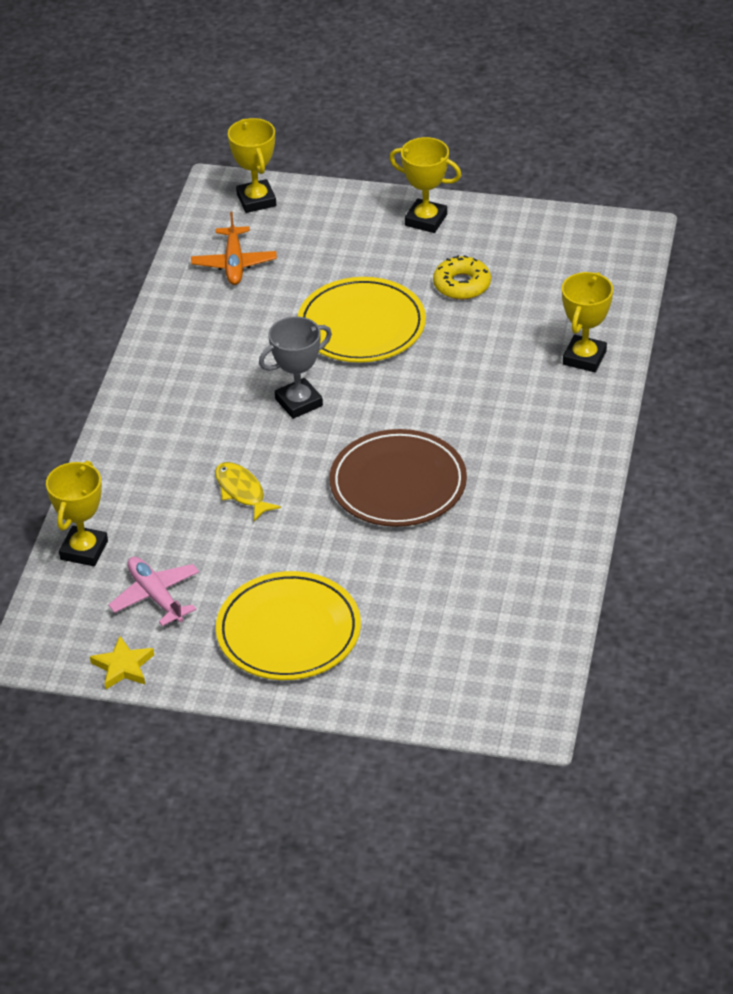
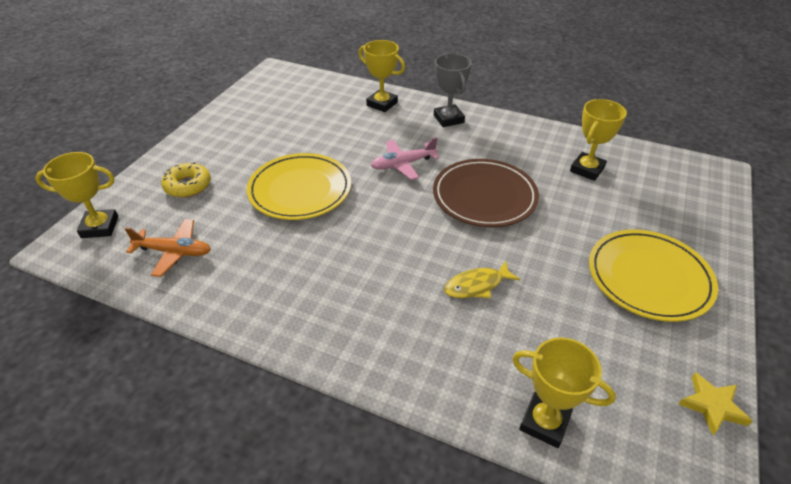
camera: 80 degrees left, 0 degrees up
(155, 596) = (611, 366): pink plane -> pink plane (403, 164)
(299, 402) = (375, 236): grey trophy -> grey trophy (448, 119)
(426, 220) = (200, 144): yellow trophy -> yellow trophy (587, 169)
(462, 285) = (282, 138): yellow donut -> yellow donut (188, 185)

